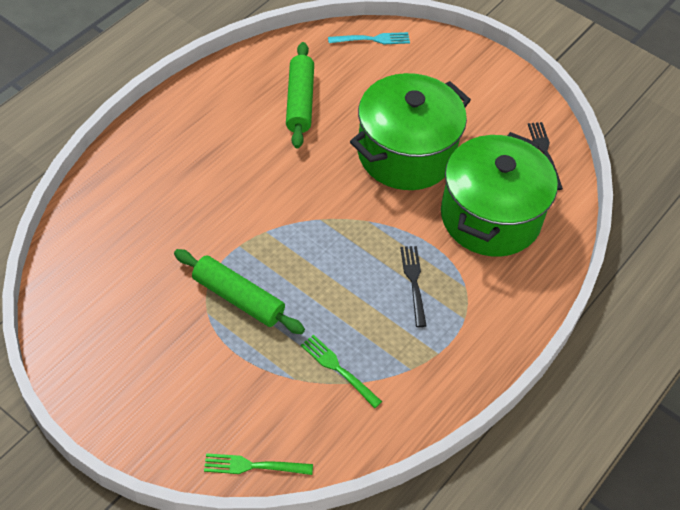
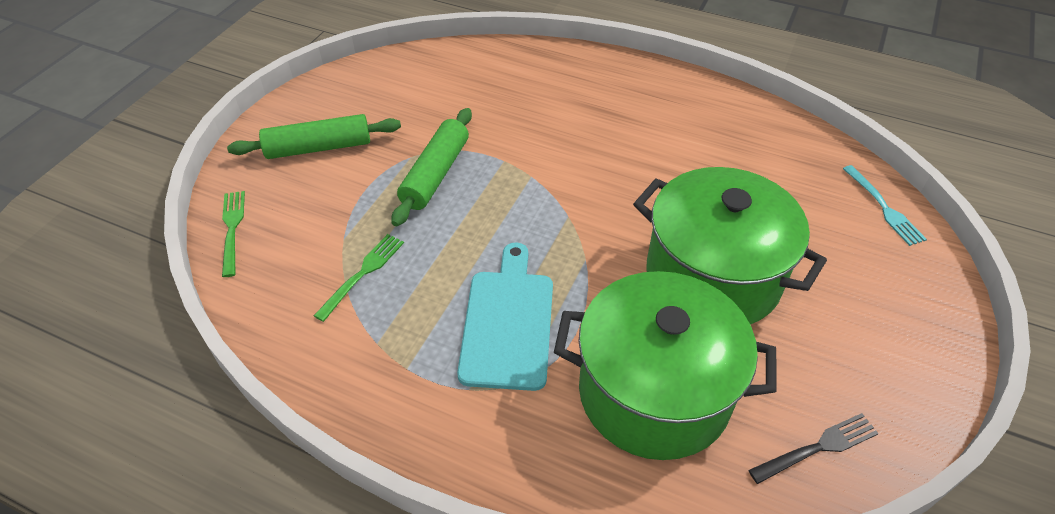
camera: 80 degrees right, 5 degrees down
(300, 102) = (732, 164): green rolling pin -> green rolling pin (319, 147)
(414, 282) = (508, 322): black fork -> turquoise cutting board

